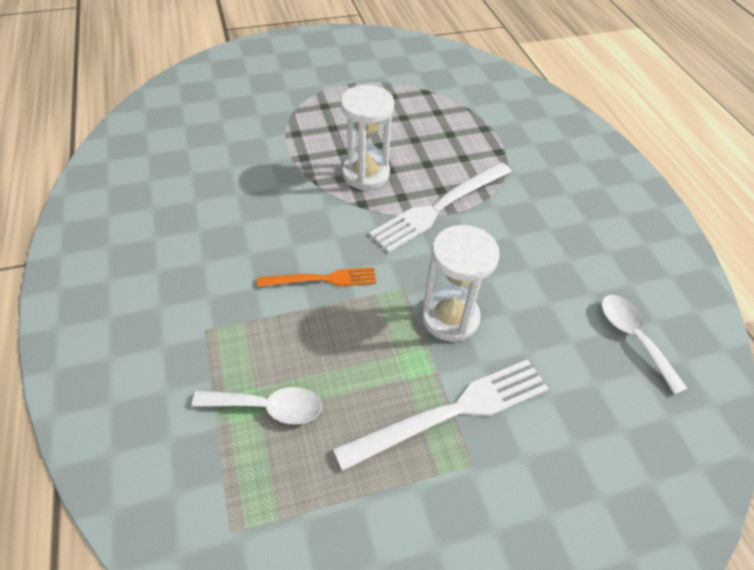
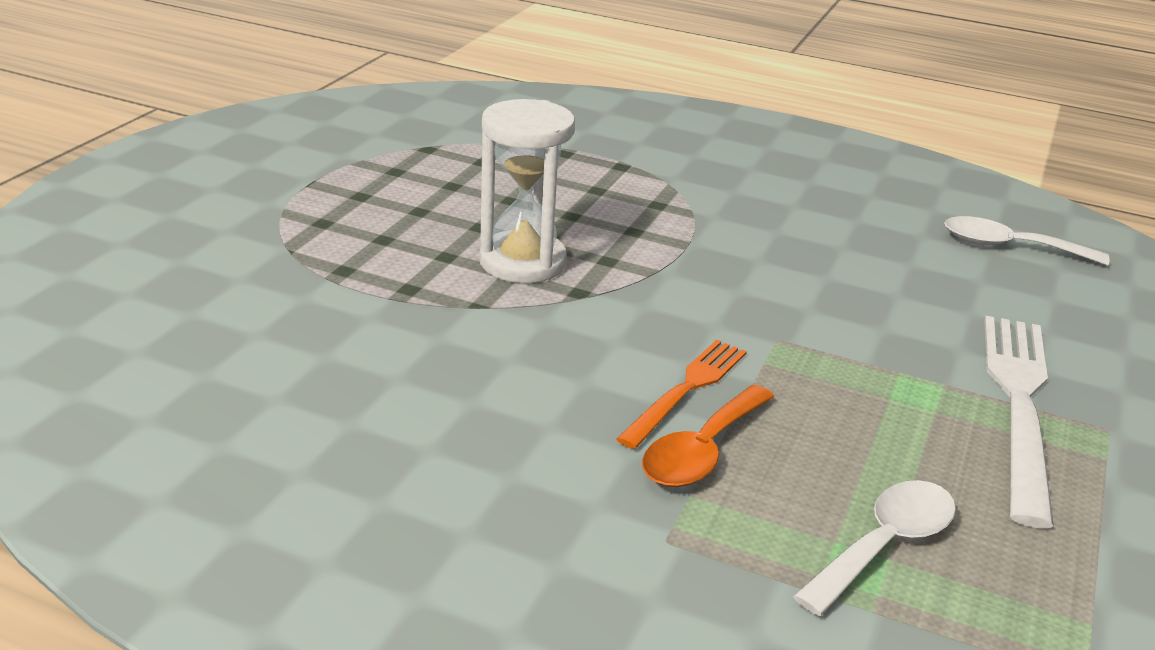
camera: 50 degrees left, 20 degrees down
(279, 309) = (702, 451): none -> orange spoon
(439, 207) = (665, 247): white fork -> none
(450, 317) = (865, 332): white hourglass -> none

